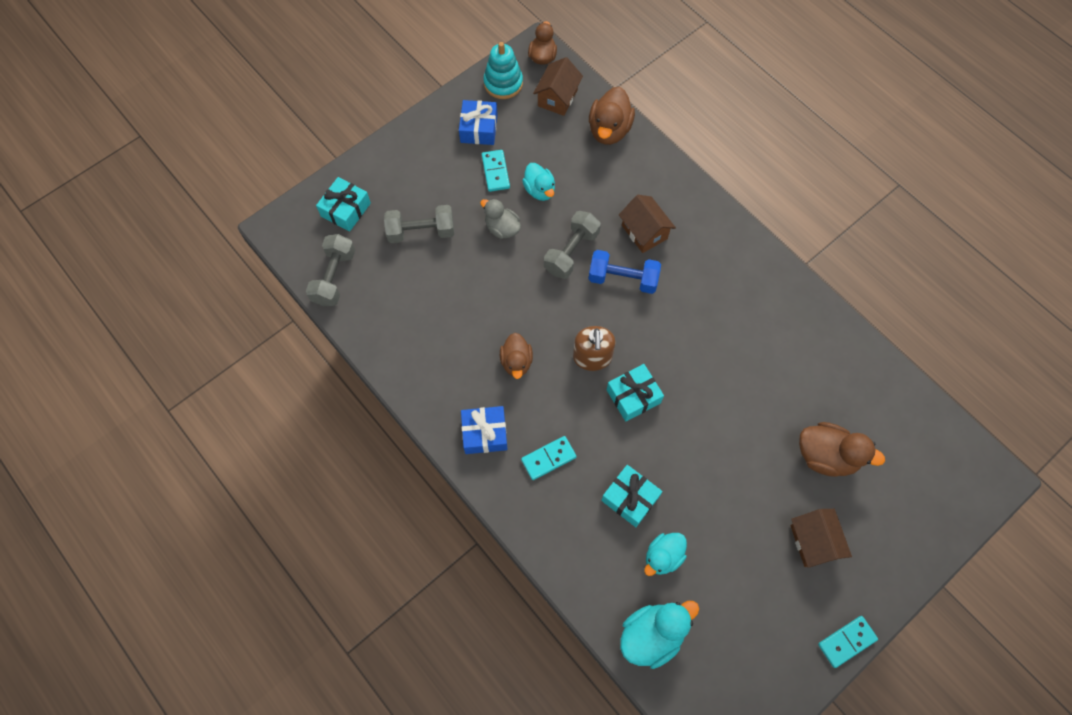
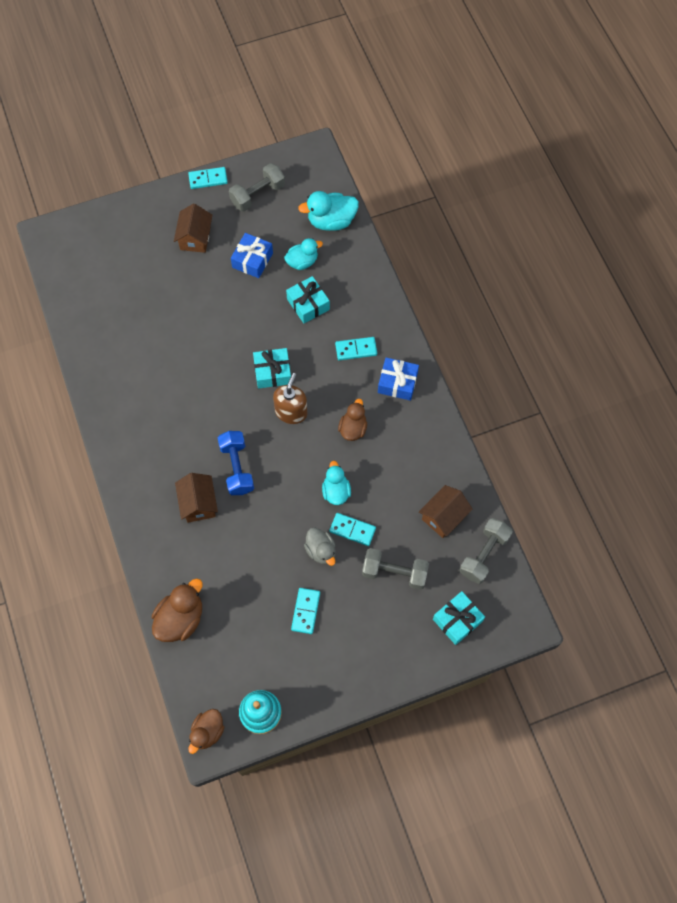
camera: 160 degrees left, 0 degrees up
(478, 258) = (352, 530): none -> turquoise domino
(479, 128) = (304, 666): blue gift -> blue gift (252, 260)
(539, 190) = (272, 577): turquoise duck -> turquoise duck (336, 491)
(557, 98) = (214, 674): brown house -> brown house (443, 517)
(571, 252) = (269, 507): grey dumbbell -> grey dumbbell (258, 195)
(623, 279) = (237, 468): blue dumbbell -> blue dumbbell turned 45 degrees clockwise
(826, 456) = (154, 285): brown duck -> none

